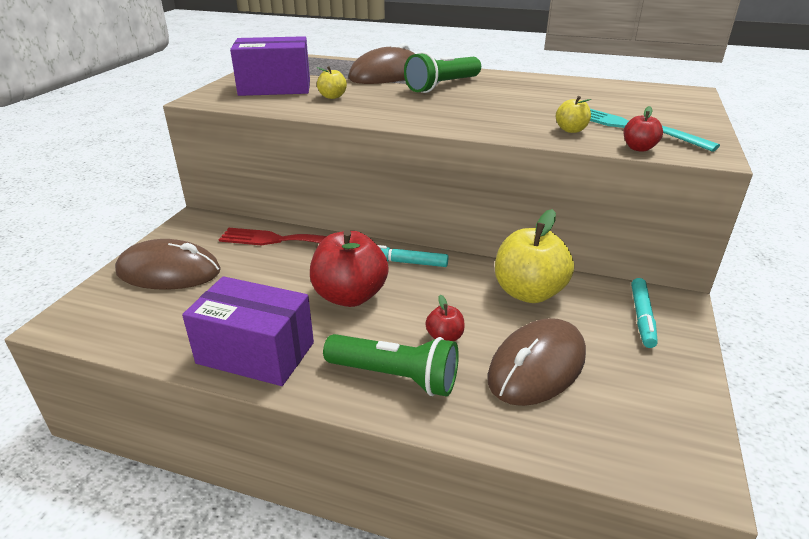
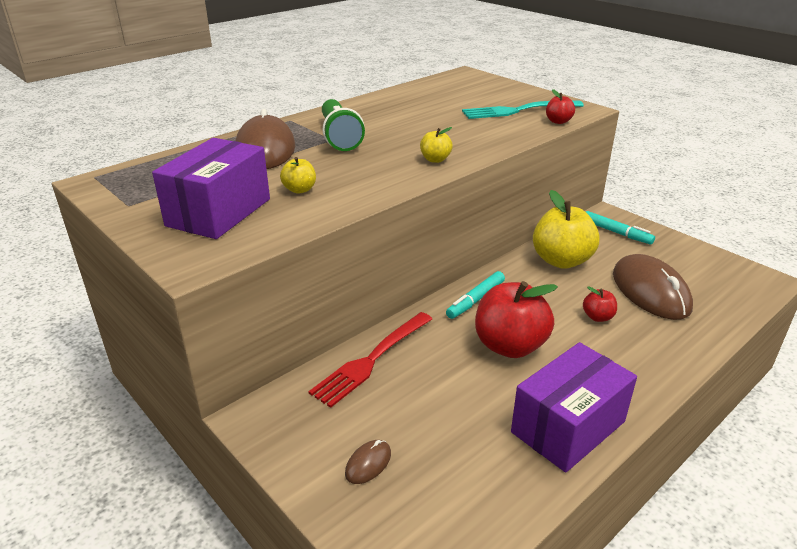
camera: 60 degrees left, 0 degrees up
(169, 271) = (368, 463): brown mouse -> brown mouse, size x0.43
(395, 377) = (636, 356): green flashlight -> none
(571, 130) = (504, 128): yellow apple -> yellow apple (435, 159)

